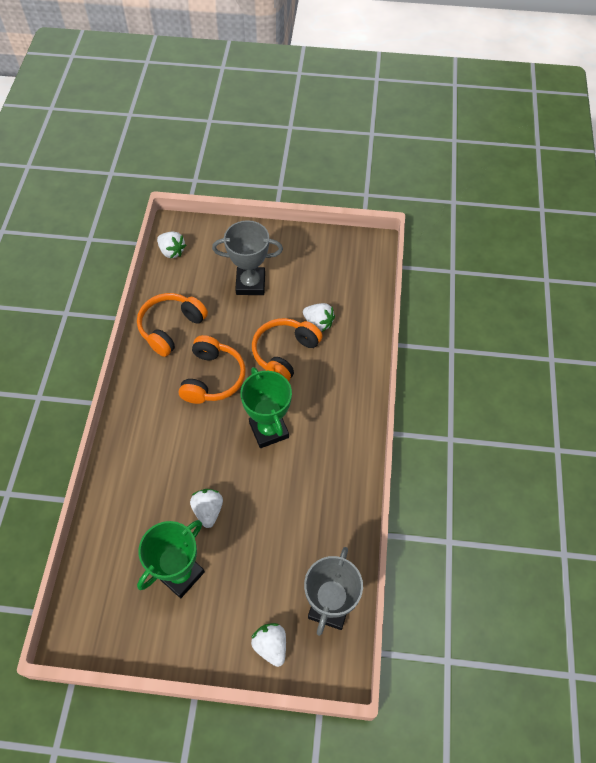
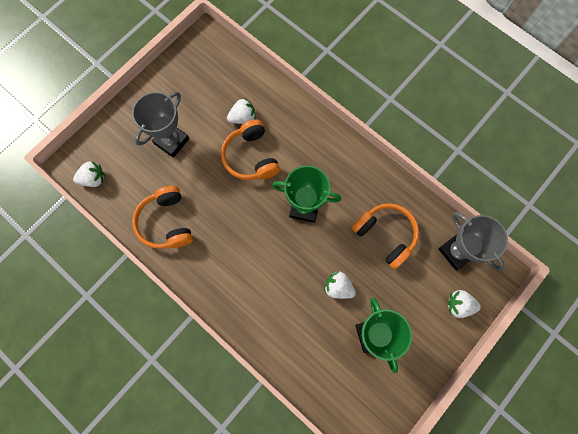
camera: 55 degrees left, 15 degrees up
(212, 378) = (233, 219): orange headphones -> orange headphones (386, 235)

